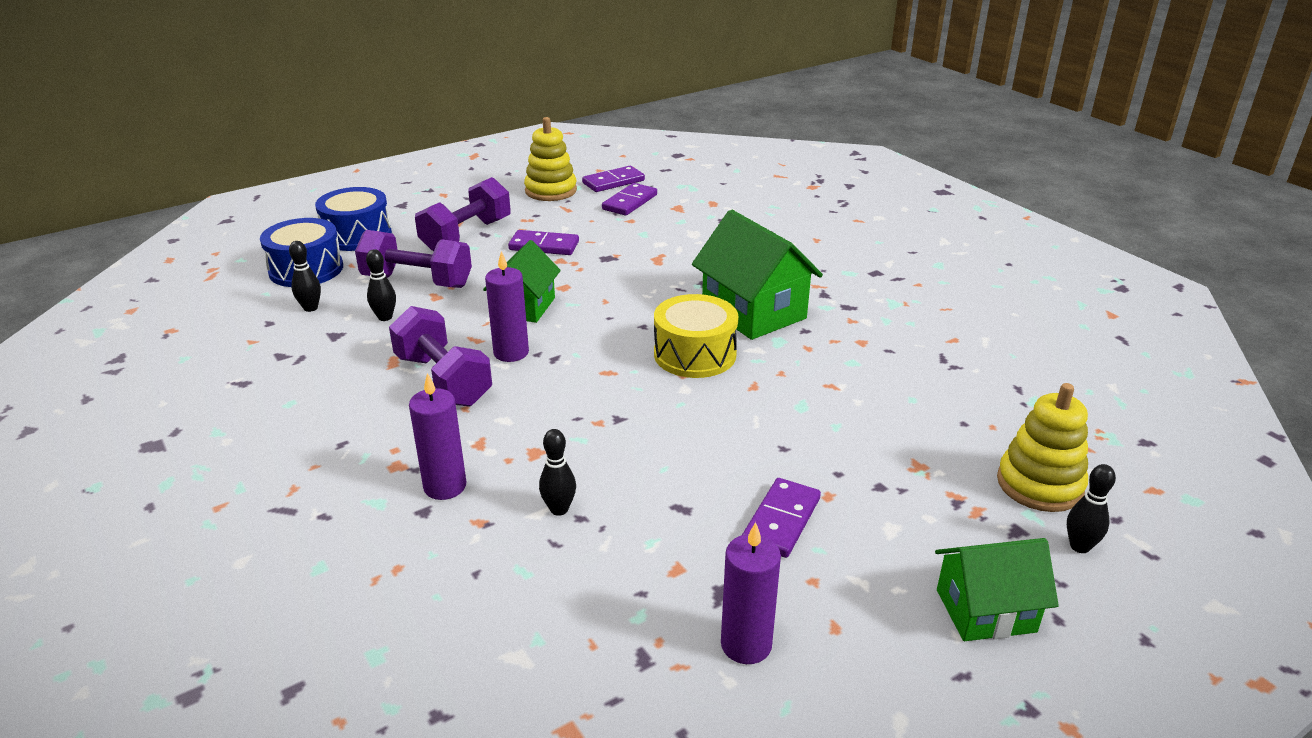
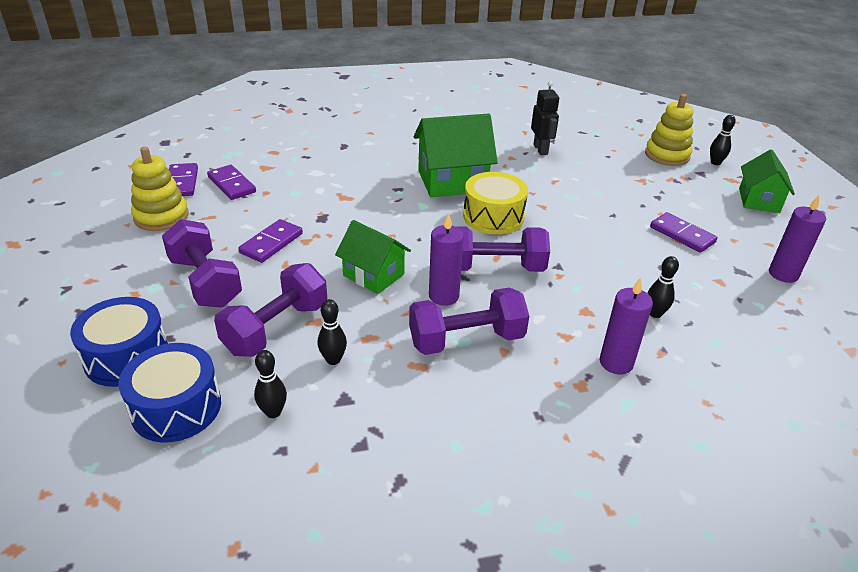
camera: 70 degrees left, 5 degrees up
(584, 374) = (495, 267): none -> purple dumbbell
(913, 360) = (540, 149): none -> black robot

